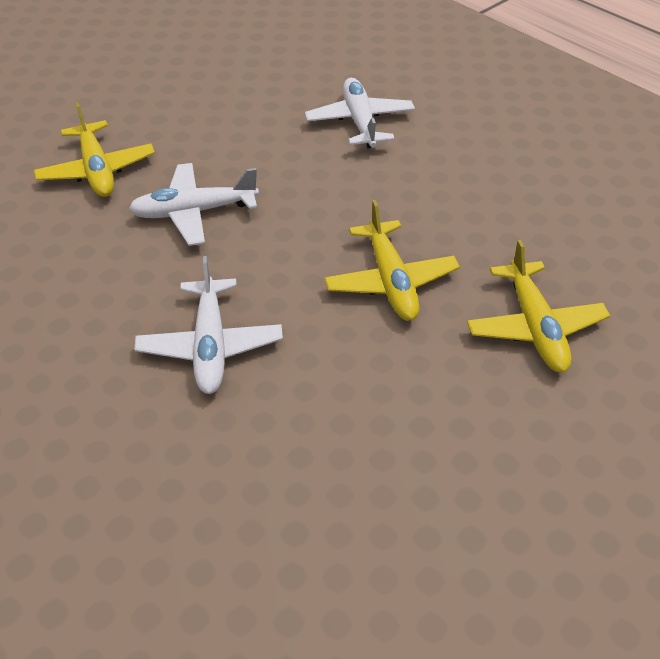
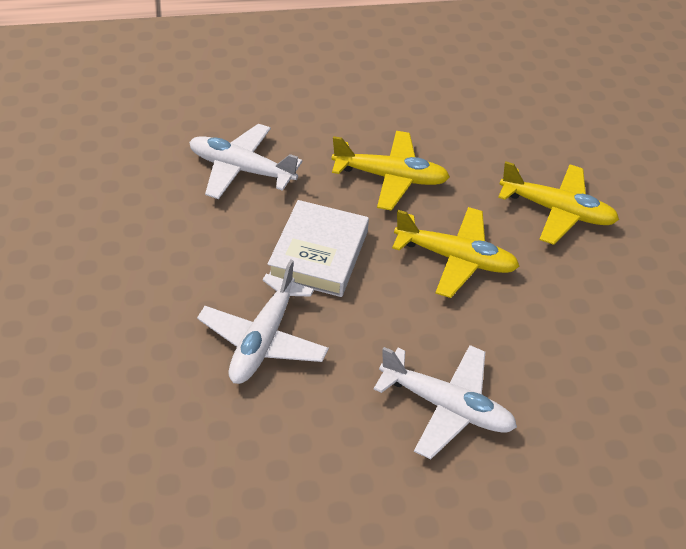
camera: 60 degrees left, 0 degrees up
(97, 170) = (126, 387): yellow plane -> yellow plane (390, 177)
(311, 200) = (319, 254): none -> white book

